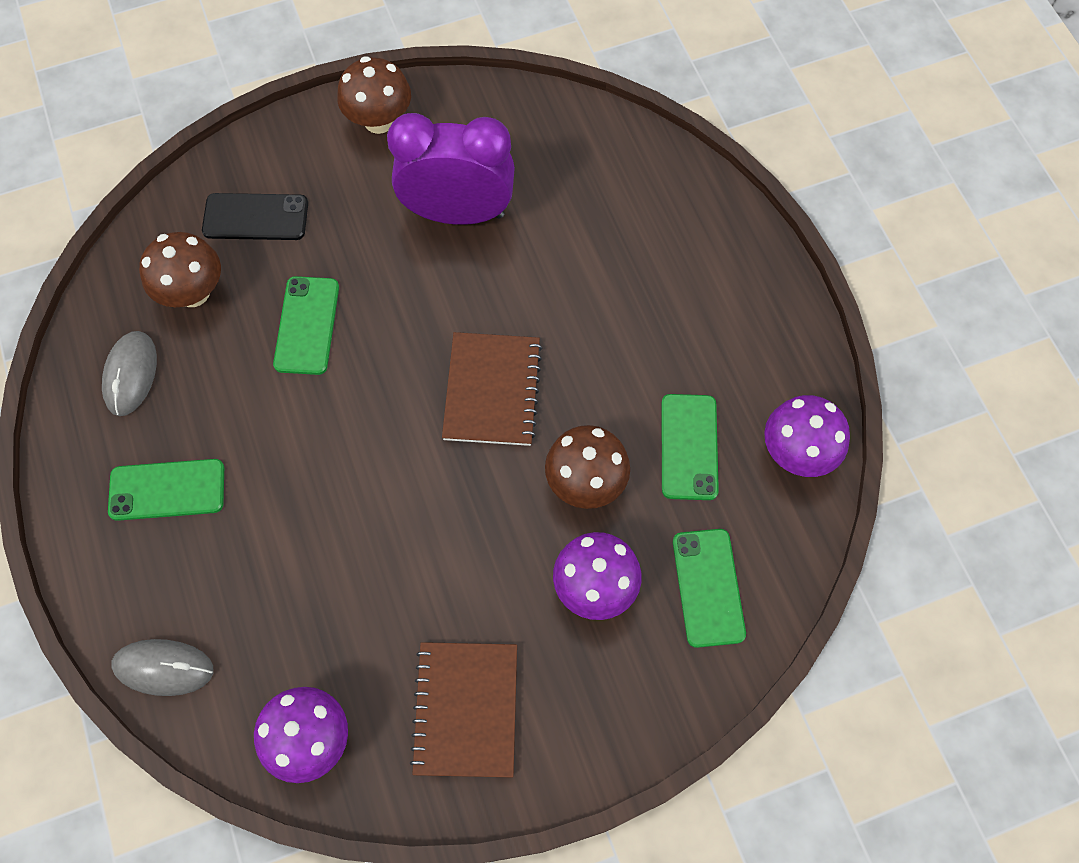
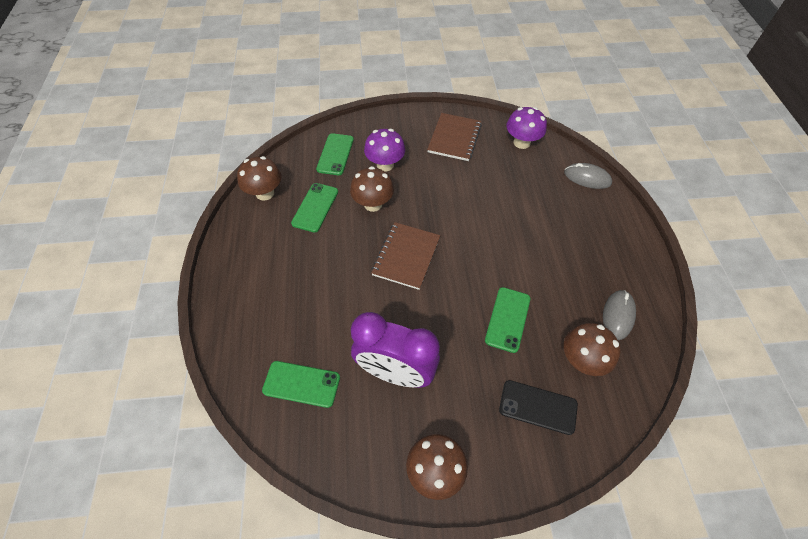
camera: 165 degrees left, 10 degrees down
(167, 490) = (590, 249): green phone -> green phone (301, 384)
(797, 453) = (265, 193): purple mushroom -> brown mushroom

